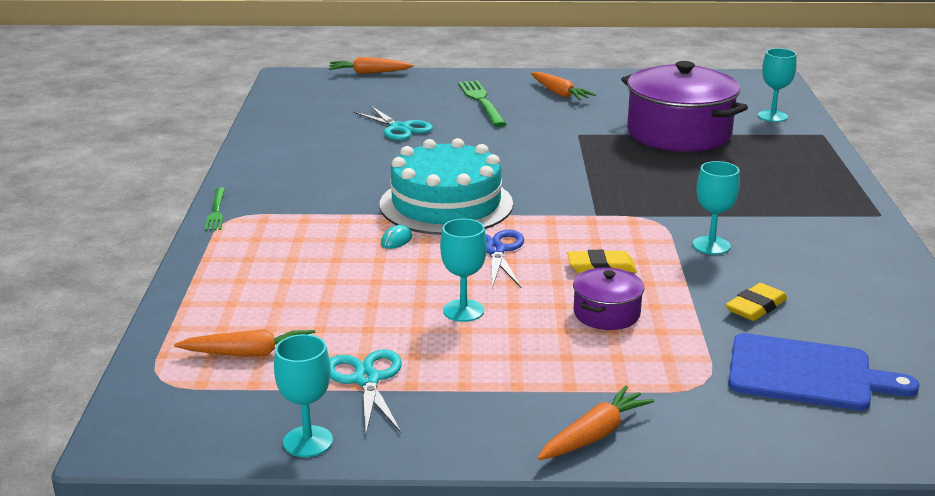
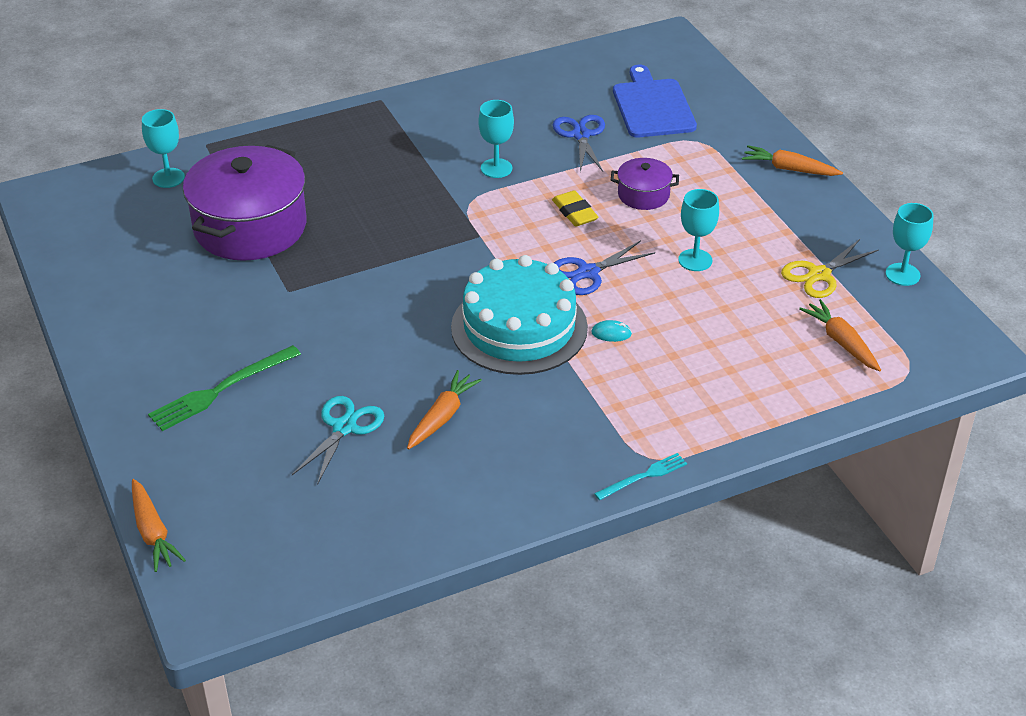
camera: 115 degrees left, 15 degrees up
(216, 211) = (643, 476): green fork -> turquoise fork
(367, 379) = (819, 275): turquoise scissors -> yellow scissors
(559, 93) = (162, 336): orange carrot -> orange carrot (442, 417)
(756, 307) = (581, 135): yellow eraser -> blue scissors

